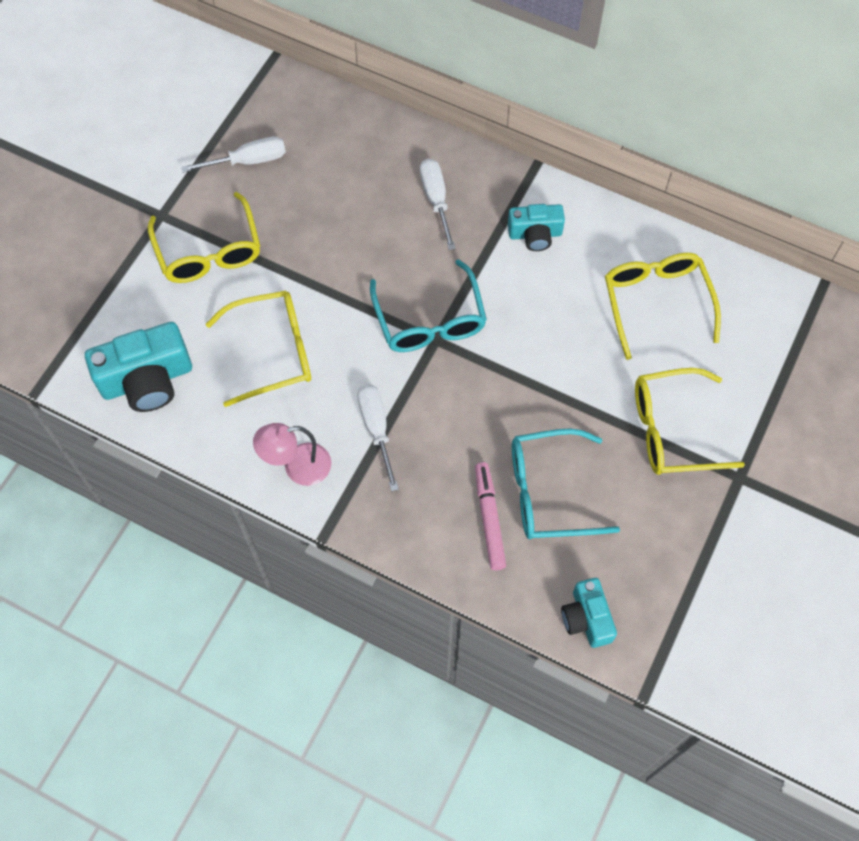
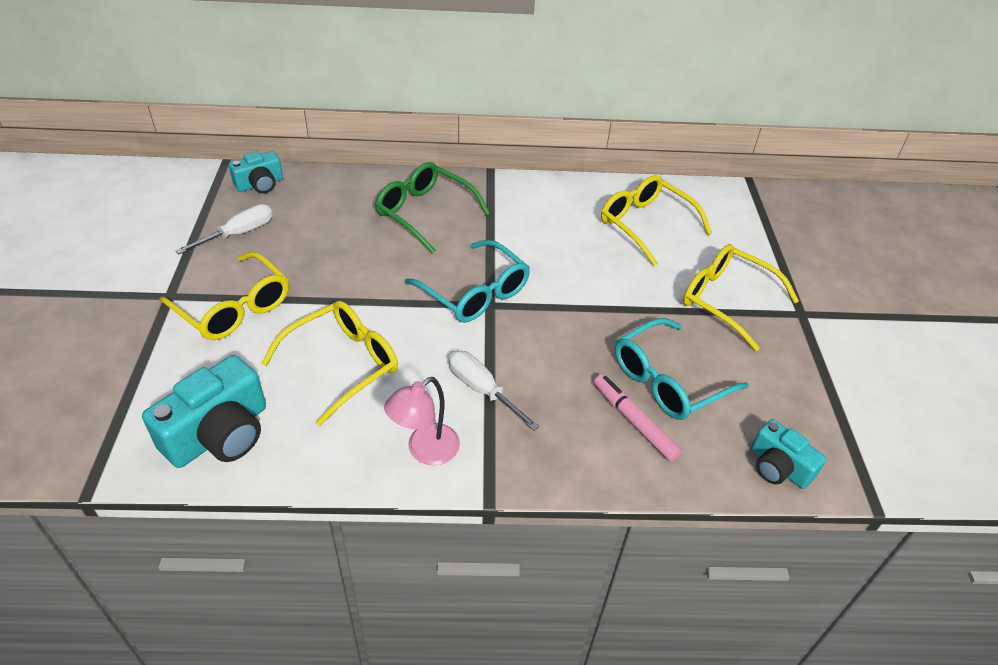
camera: 30 degrees left, 20 degrees down
(436, 199) = (425, 213): white screwdriver -> green glasses
(535, 234) = (521, 211): turquoise camera -> turquoise camera (260, 184)
(672, 430) = (726, 300): yellow glasses -> yellow glasses turned 75 degrees clockwise

